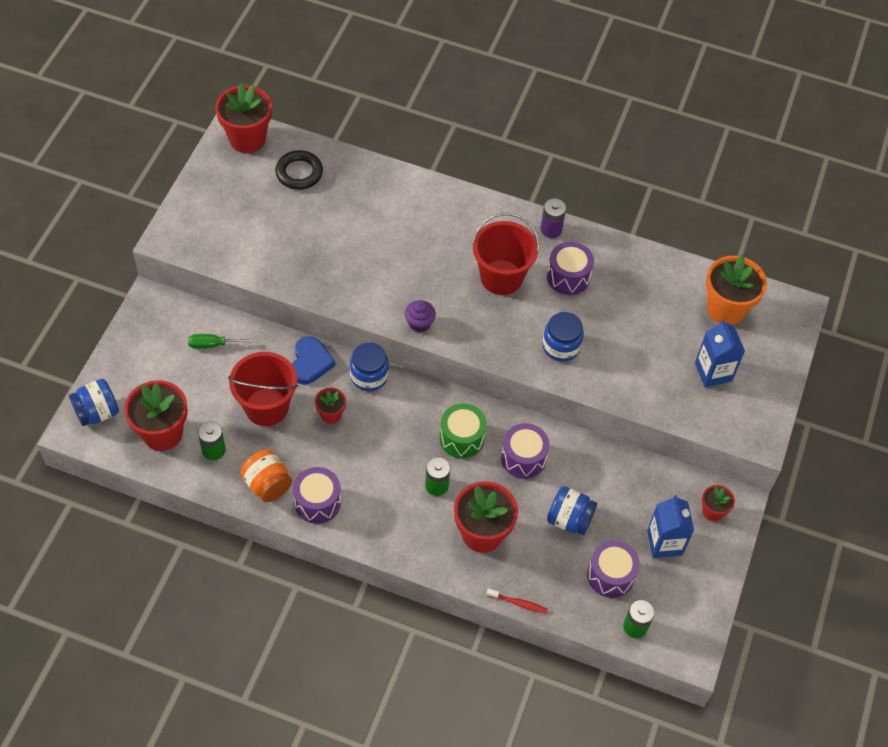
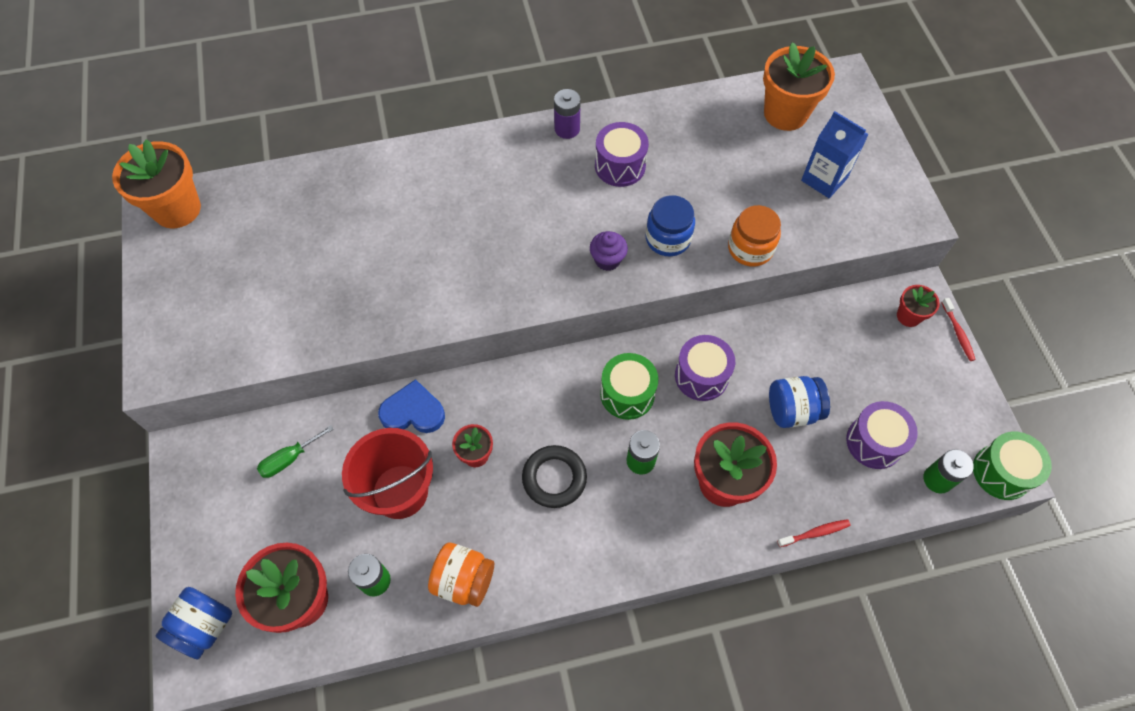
camera: 30 degrees left, 5 degrees up
(247, 139) = (177, 209): red flower pot -> orange flower pot
(299, 173) = (262, 214): black ring -> black ring (554, 478)
(310, 363) = (413, 411): blue heart -> blue heart turned 60 degrees counterclockwise
(317, 502) = (533, 563): purple drum -> none
(369, 376) = (485, 387): blue jar -> none
(419, 323) = (510, 300): purple cupcake -> purple cupcake (607, 260)
(501, 277) = (556, 203): red bucket -> none
(615, 387) = (750, 248): none -> orange jar
(664, 542) = (893, 375): blue carton -> none
(687, 652) = (1001, 472): none -> green drum
(740, 545) = (958, 333): none -> red toothbrush

